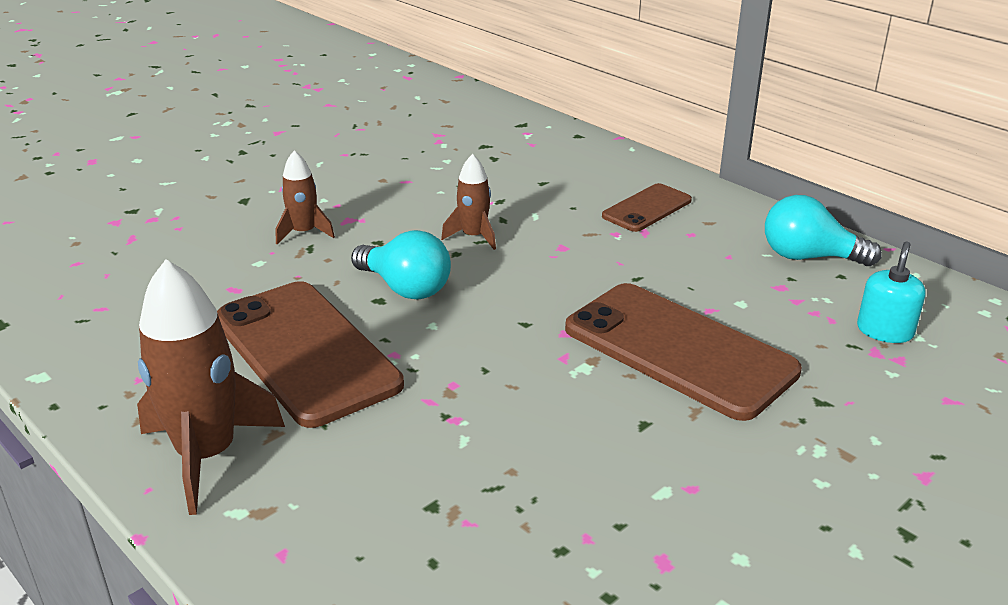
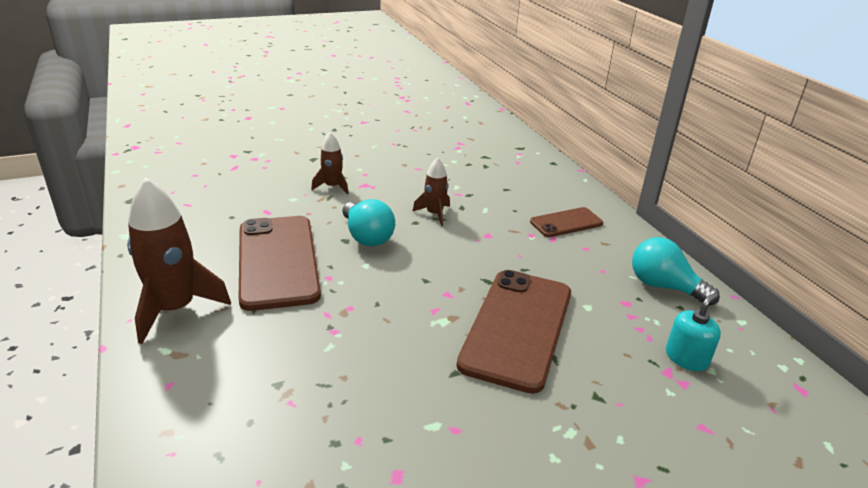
camera: 20 degrees right, 0 degrees up
(678, 350) = (517, 328): brown phone -> brown phone turned 45 degrees clockwise

